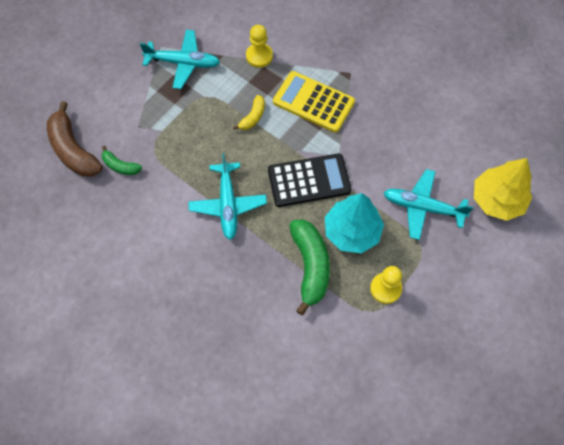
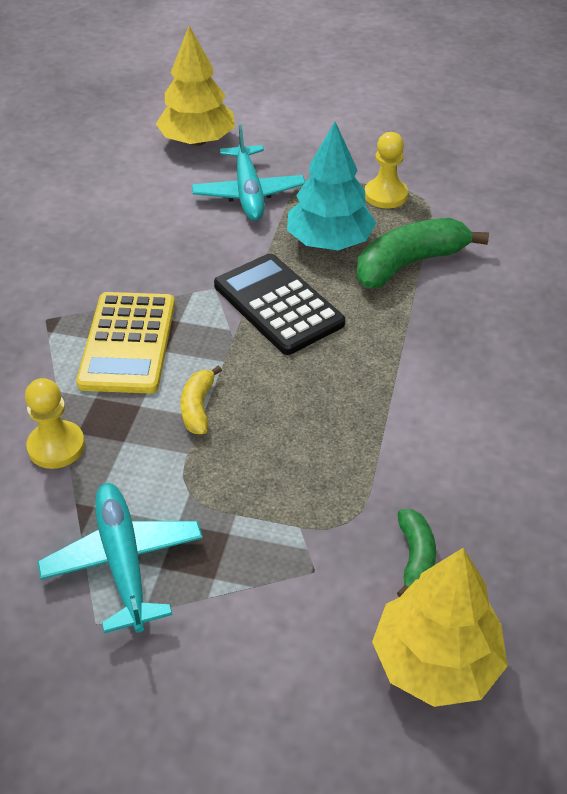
camera: 115 degrees left, 20 degrees down
(73, 149) = (436, 661): brown banana -> yellow tree
(228, 204) = (381, 379): turquoise plane -> none
(253, 117) = (198, 407): yellow banana -> yellow banana turned 90 degrees counterclockwise

